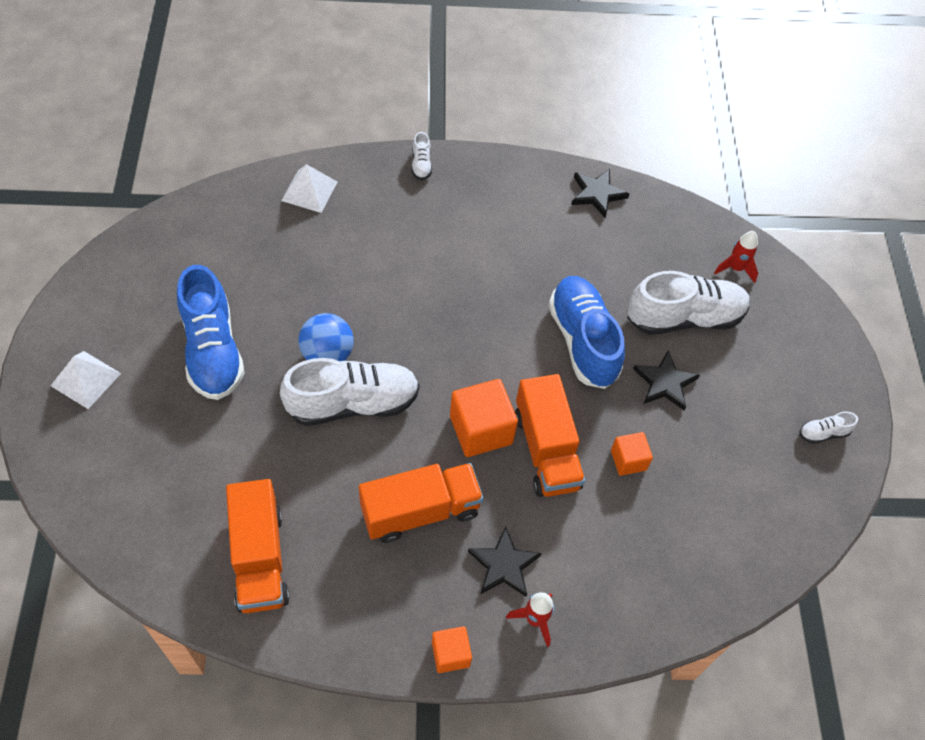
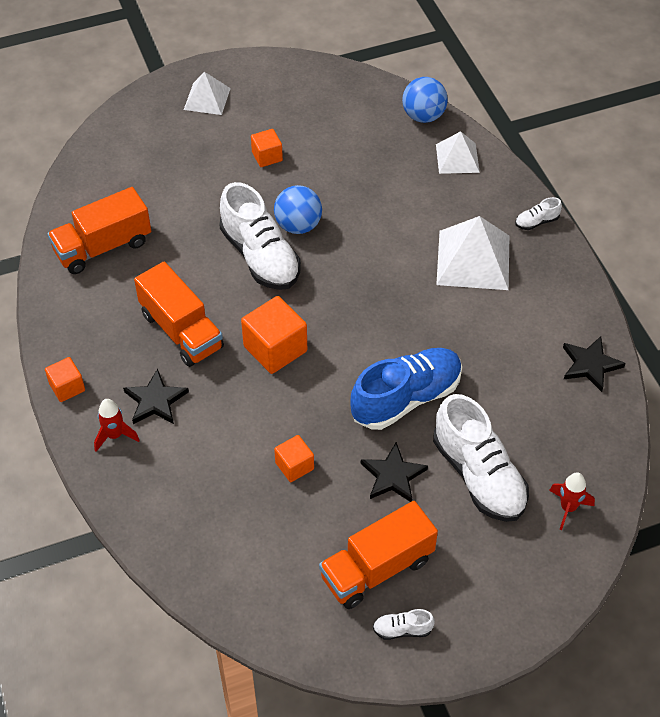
camera: 75 degrees right, 5 degrees down
(212, 350) = (267, 156): blue shoe -> orange cube
(236, 195) = (423, 116): none -> blue ball
(443, 228) = (473, 259): none -> white pyramid
(546, 450) = (276, 401): orange truck -> orange truck (377, 568)
(823, 433) = (402, 629): white shoe -> white shoe turned 60 degrees counterclockwise

